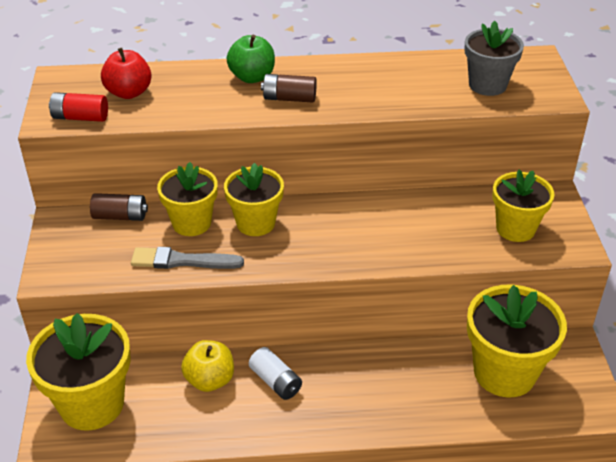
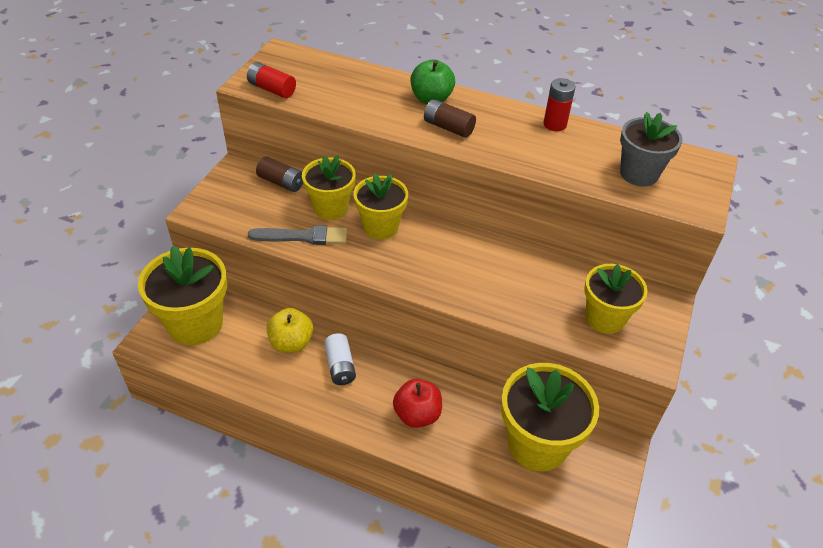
camera: 25 degrees right, 5 degrees up
(129, 92) = (323, 81): red apple -> red apple (417, 415)
(183, 261) = (302, 237): grey brush -> grey brush turned 150 degrees clockwise
(384, 65) = (555, 124): none -> red battery

